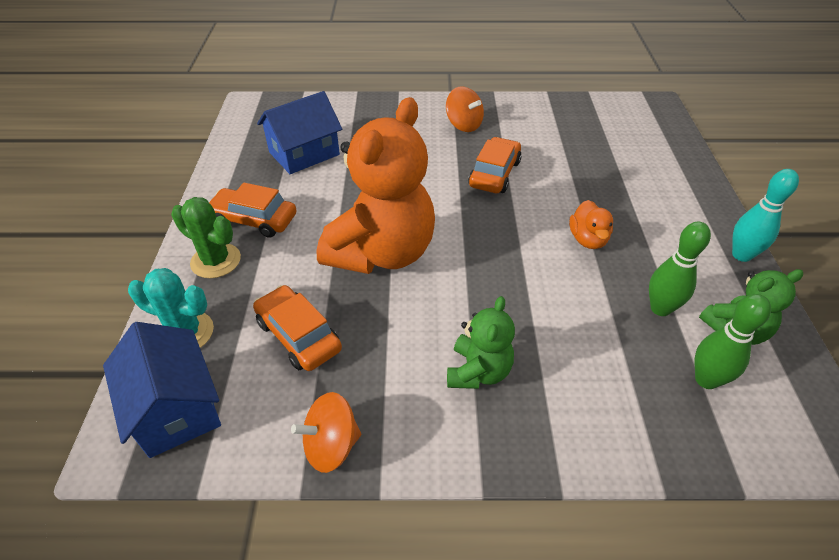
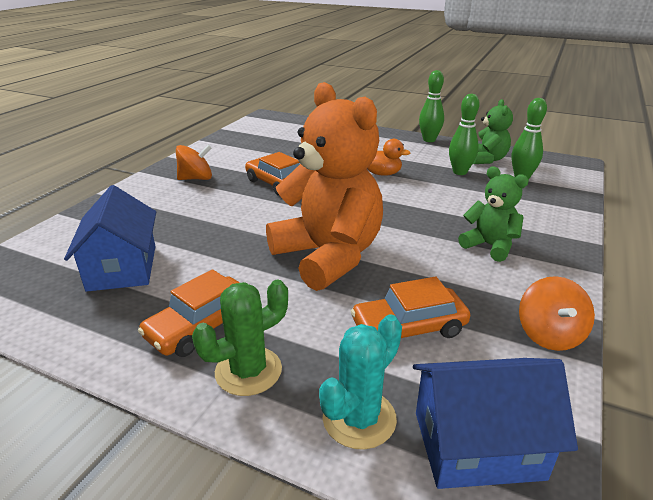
camera: 65 degrees left, 15 degrees down
(741, 255) = (429, 140): turquoise bowling pin -> green bowling pin

